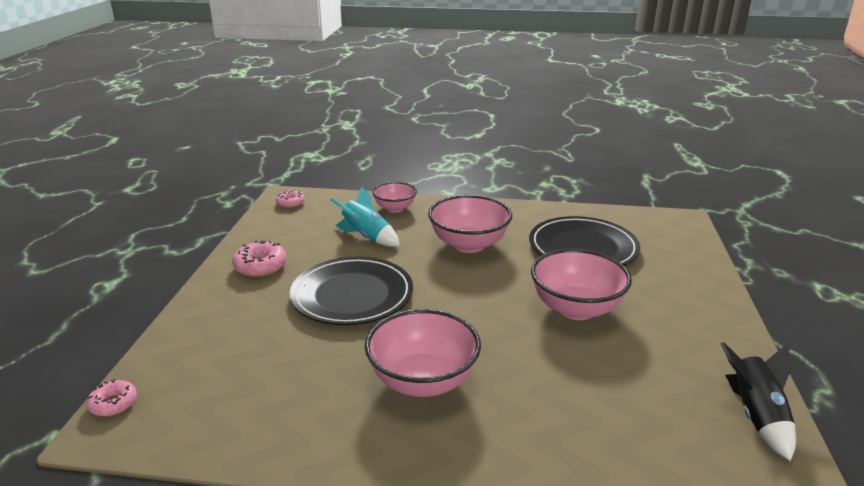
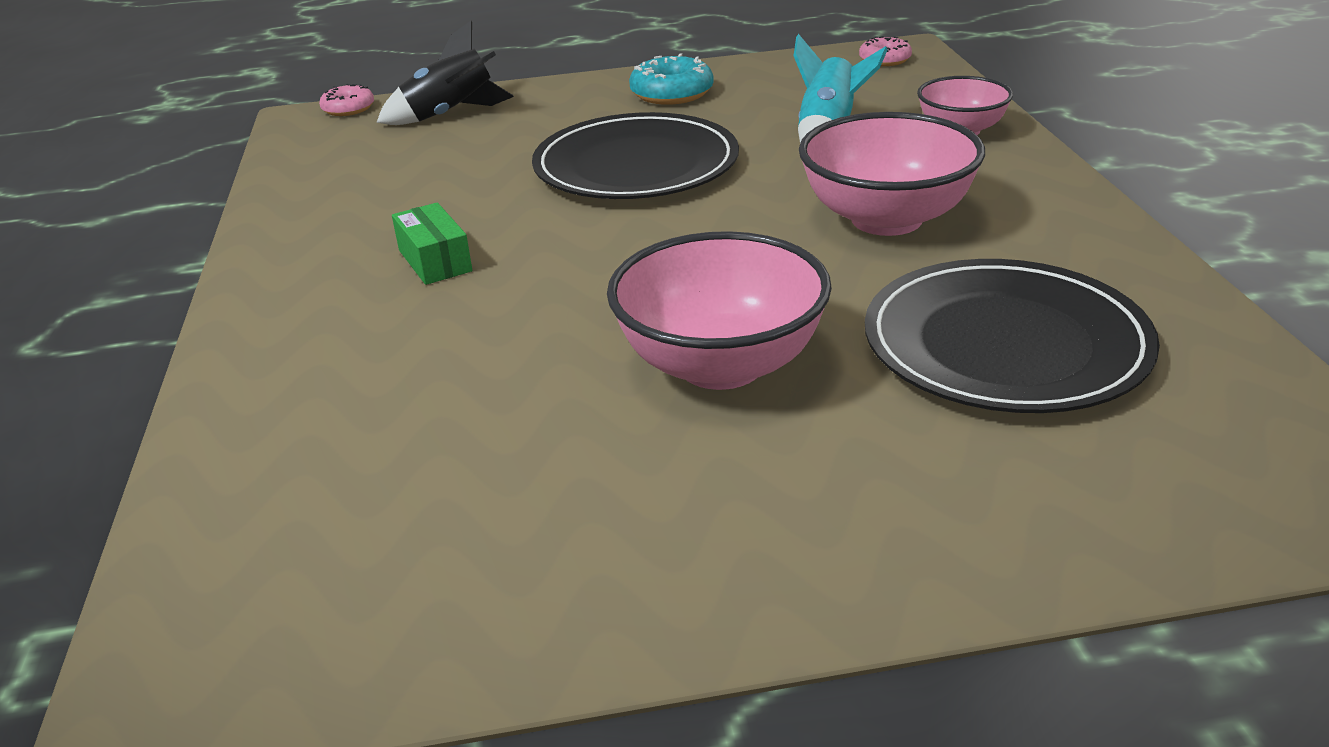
camera: 75 degrees right, 5 degrees up
(260, 266) = (672, 93): pink donut -> turquoise donut
(423, 381) = (435, 261): pink bowl -> green box
(756, 416) = (418, 634): black rocket -> black rocket (450, 114)

